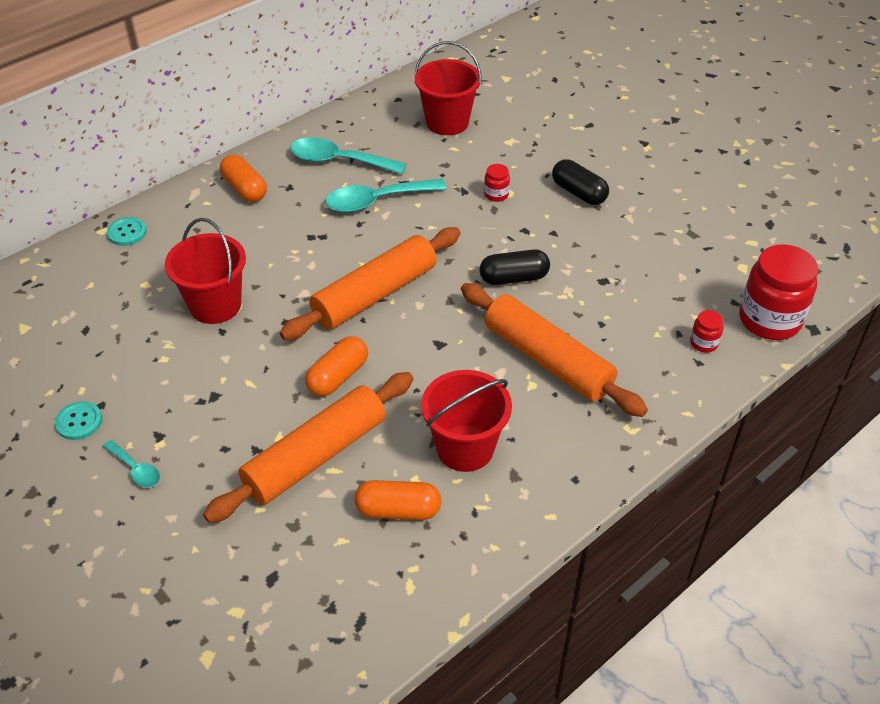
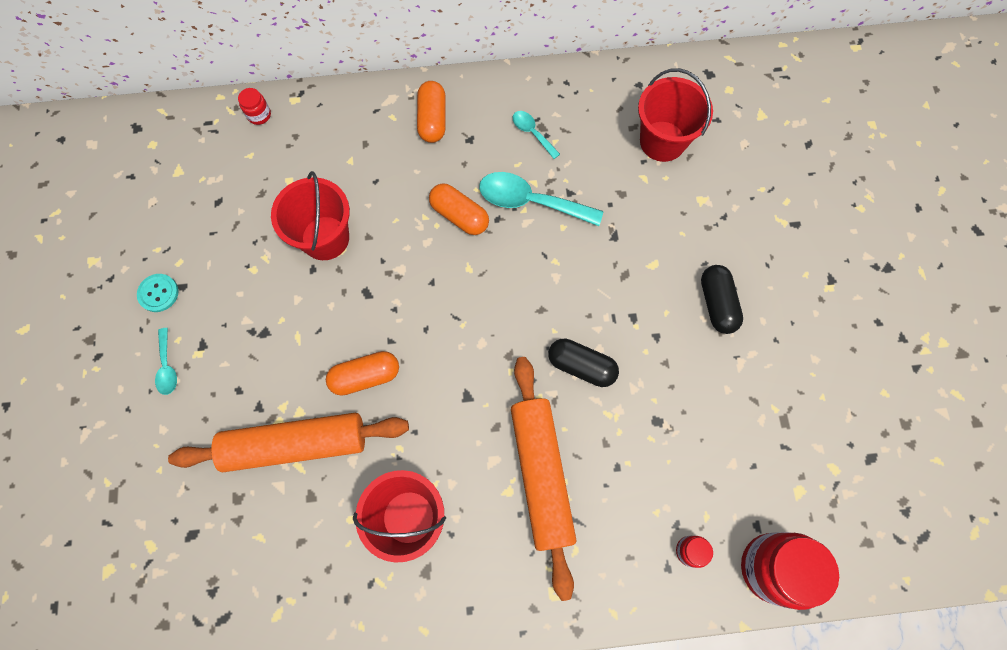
camera: 35 degrees right, 25 degrees up
(127, 232) = (310, 114): turquoise button -> none
(339, 161) = (532, 133): turquoise spoon -> turquoise spoon, size x0.52
(375, 294) = (454, 308): orange rolling pin -> none
(398, 510) = (317, 540): orange capsule -> orange capsule (459, 215)
(496, 194) = (640, 258): red jar -> red jar (259, 115)

